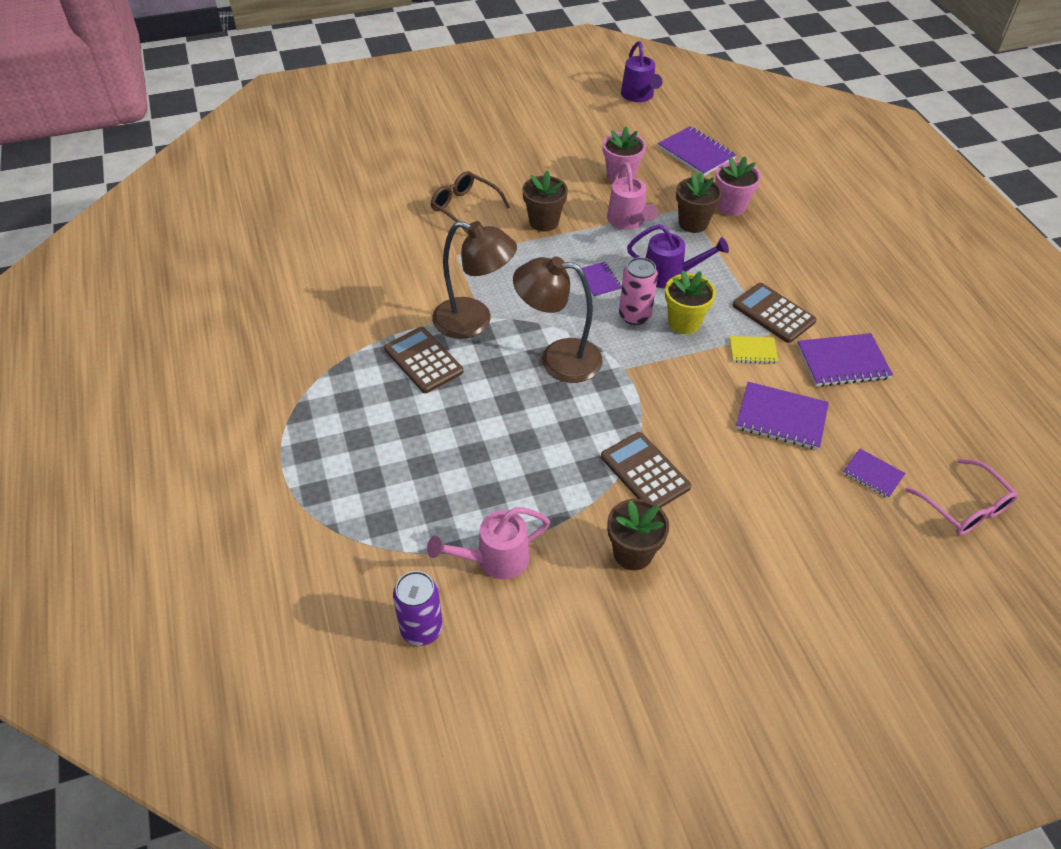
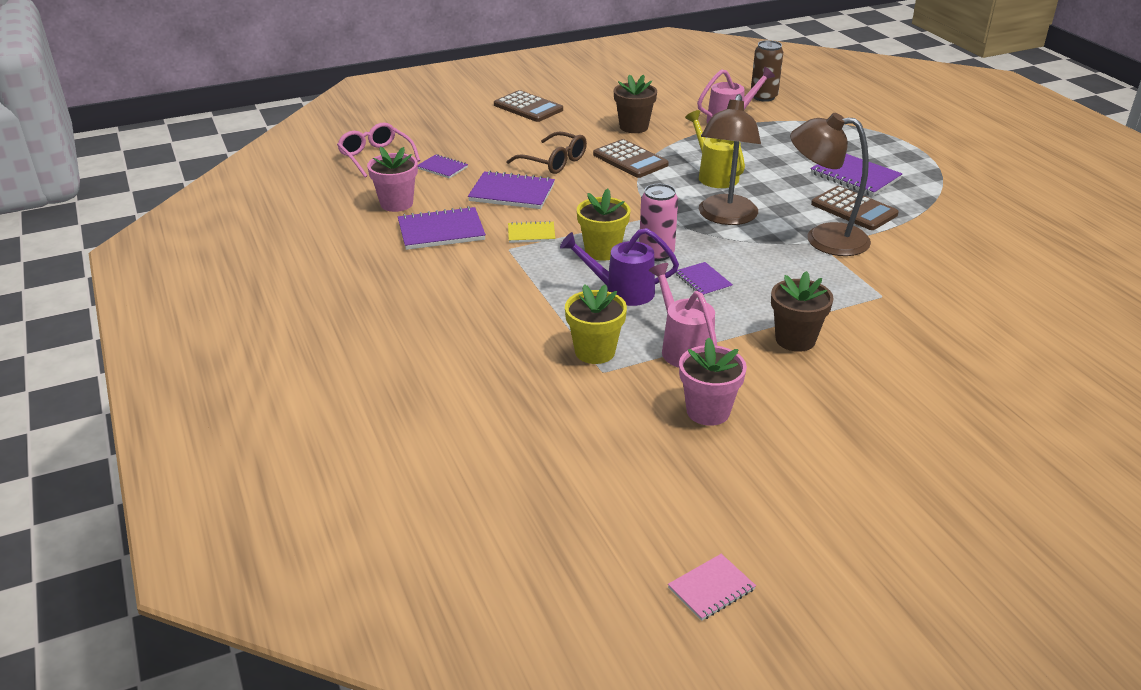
camera: 175 degrees right, 15 degrees down
(421, 629) = (763, 97): purple can -> brown can
(464, 207) = (910, 350): brown glasses -> brown glasses (554, 162)
(550, 431) = (714, 175): none -> yellow watering can
(558, 359) = (725, 217): brown lamp -> brown lamp turned 105 degrees clockwise
(639, 96) = (711, 589): purple watering can -> pink notebook
(693, 223) = (595, 352): brown flower pot -> yellow flower pot
(696, 153) = (592, 462): purple notebook -> purple notebook (855, 176)
(731, 206) = (540, 378): pink flower pot -> pink flower pot (396, 203)
(773, 313) = (503, 264): brown calculator -> brown calculator (528, 107)

